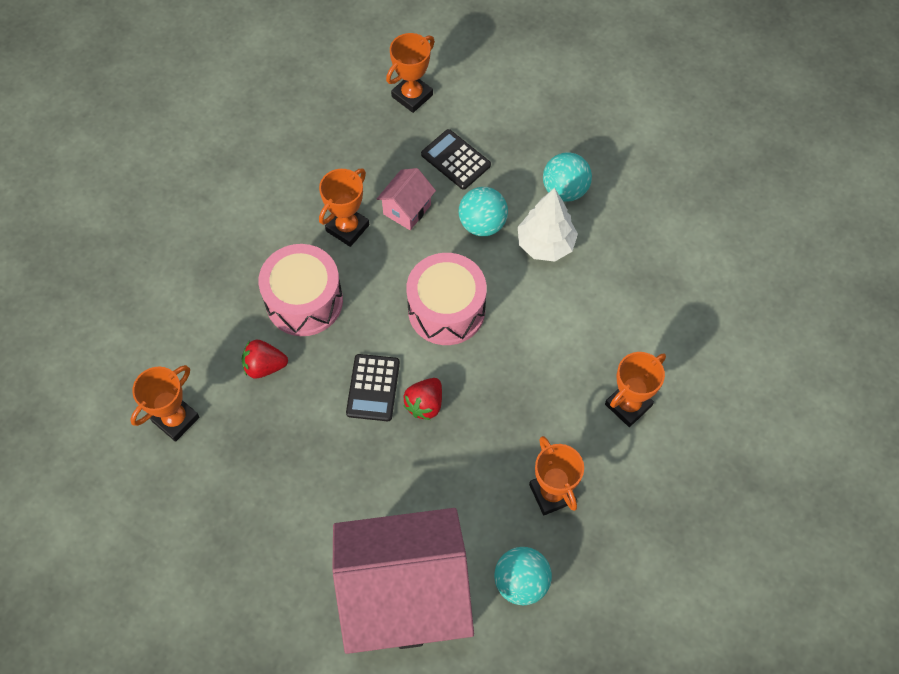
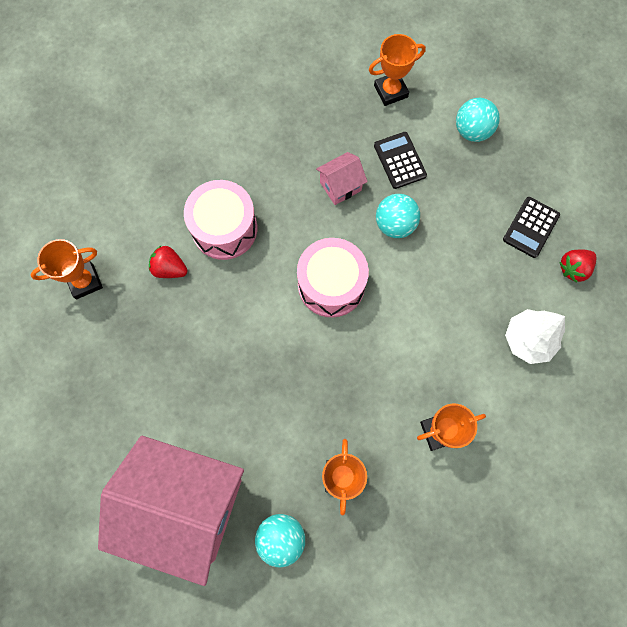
camera: 25 degrees right, 10 degrees up
(347, 228) = (286, 182): orange trophy -> none
(373, 388) = (243, 324): black calculator -> black calculator (531, 227)
(425, 404) = (277, 355): red strawberry -> red strawberry (573, 268)
(545, 244) = (438, 264): white tree -> white tree (527, 340)
(565, 190) = (477, 224): turquoise ball -> turquoise ball (472, 131)

